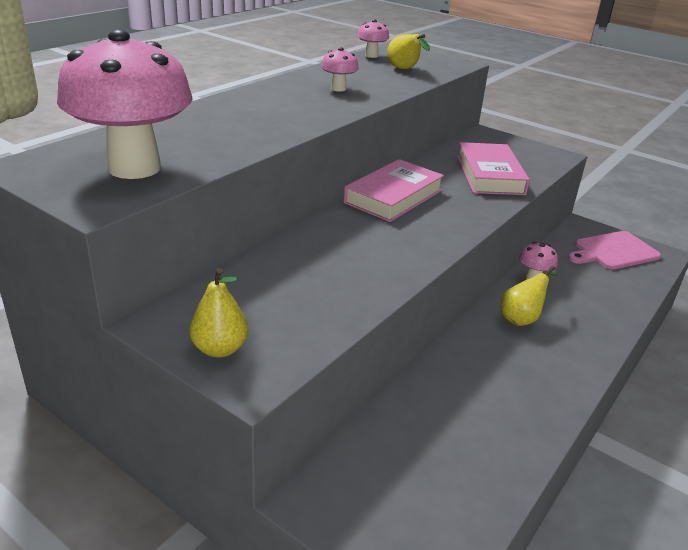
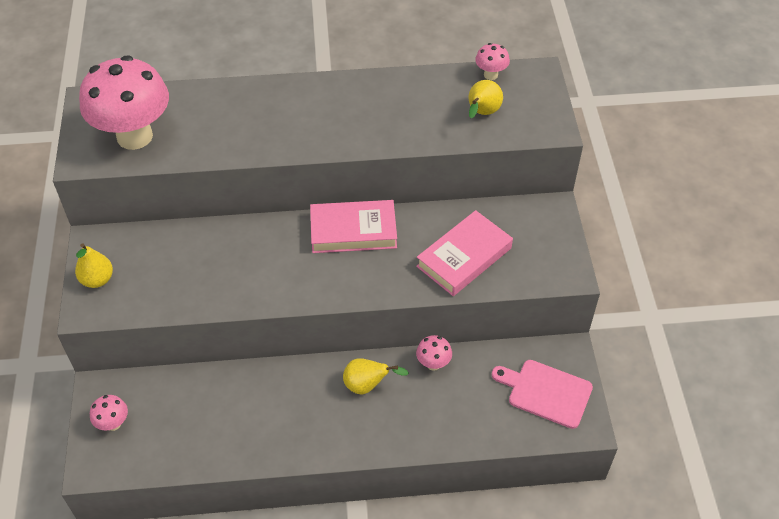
camera: 50 degrees right, 20 degrees up
(338, 89) = (379, 113): pink mushroom -> pink mushroom (113, 423)

